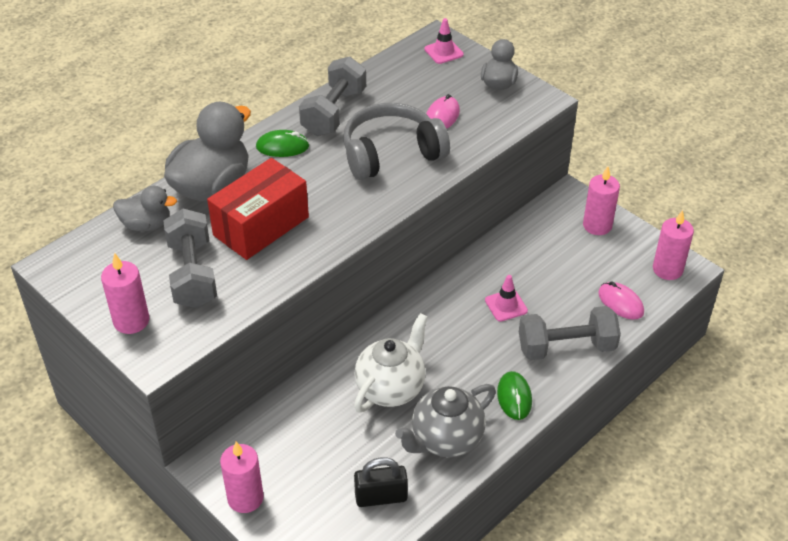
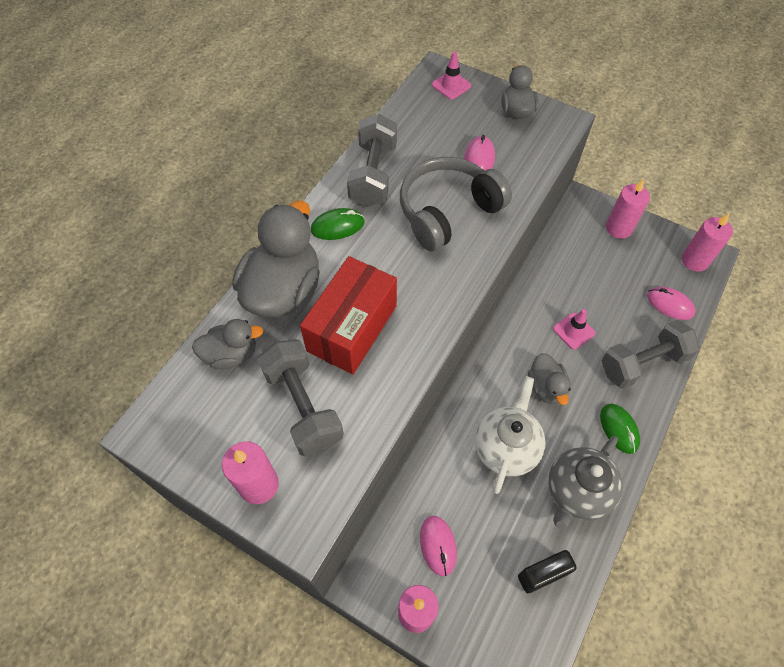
camera: 15 degrees left, 15 degrees up
(289, 451) = (438, 545): none -> pink mouse
(454, 347) = (546, 387): none -> grey duck

